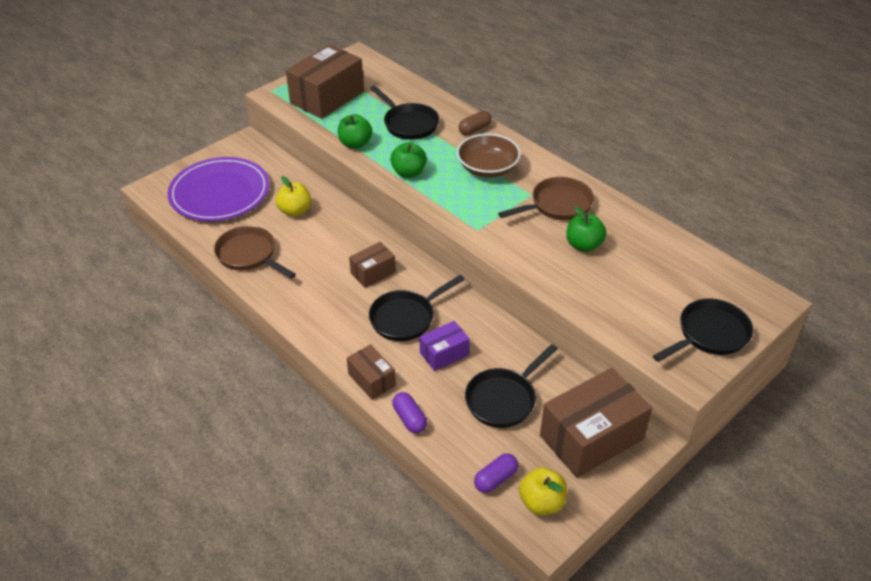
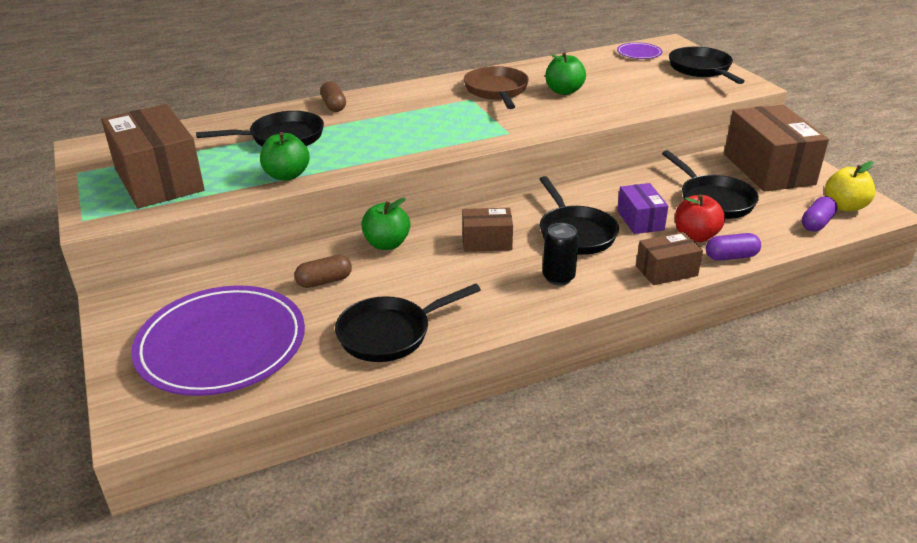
camera: 70 degrees left, 10 degrees down
(249, 255) = (390, 334): brown pan -> black pan
(295, 211) = (324, 281): yellow apple -> brown capsule
(339, 320) = (558, 277): none -> black can
(373, 272) = (487, 242): brown box -> brown box turned 75 degrees counterclockwise
(408, 173) = (378, 152): green apple -> green apple (387, 244)
(433, 392) = (695, 236): none -> red apple
(487, 168) = (409, 111): brown bowl -> none
(495, 479) = (816, 223): purple capsule -> purple capsule turned 60 degrees clockwise
(721, 281) = (639, 53): none -> purple plate

